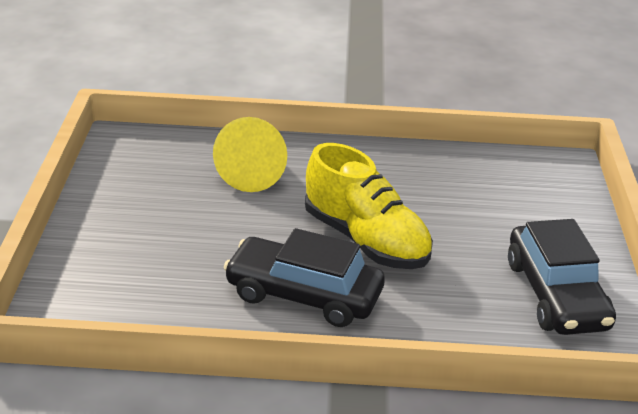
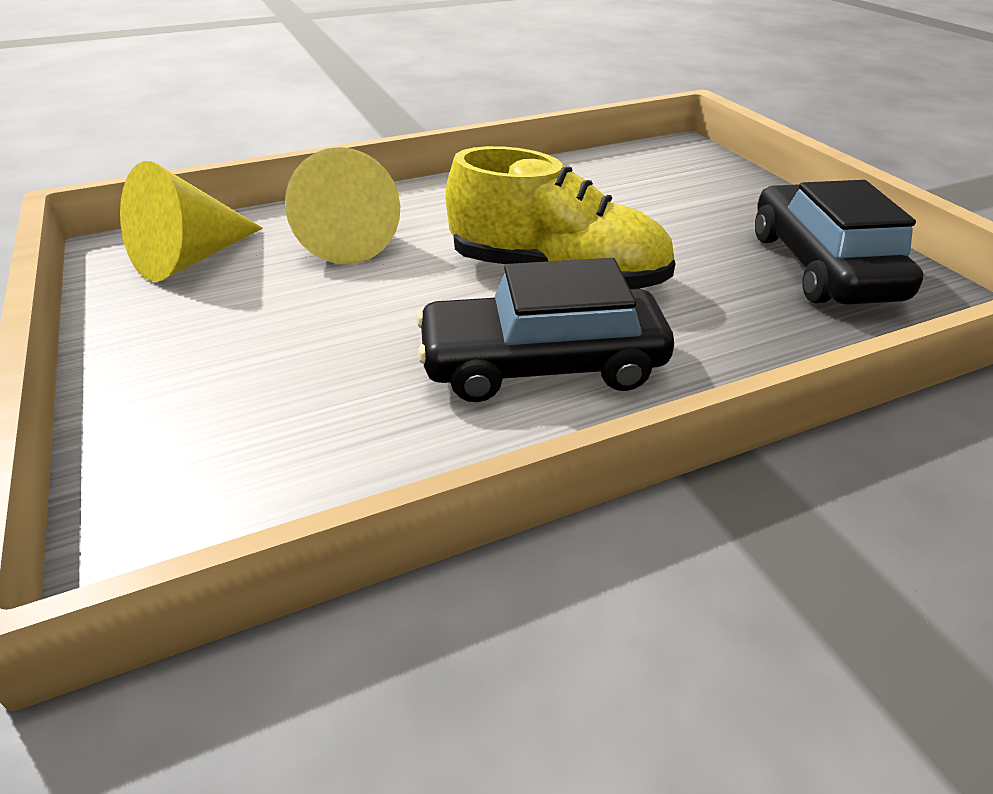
camera: 25 degrees left, 5 degrees up
(155, 158) = (191, 258): none -> yellow cone
(556, 294) = (821, 266): black car -> black car turned 150 degrees counterclockwise

